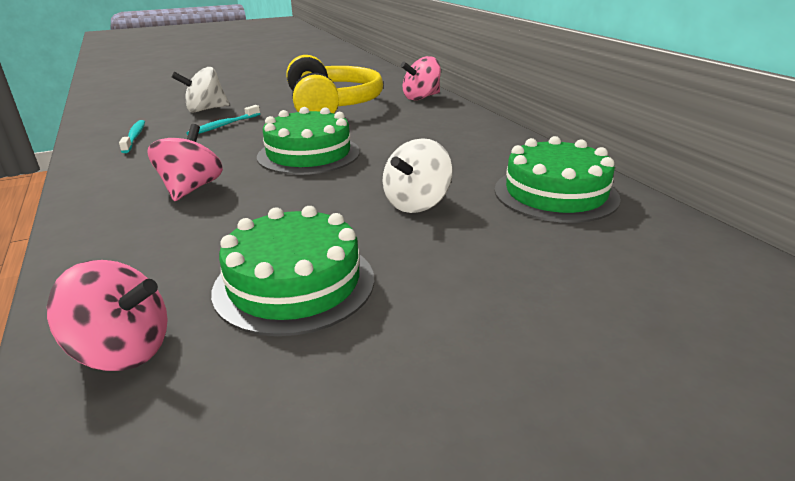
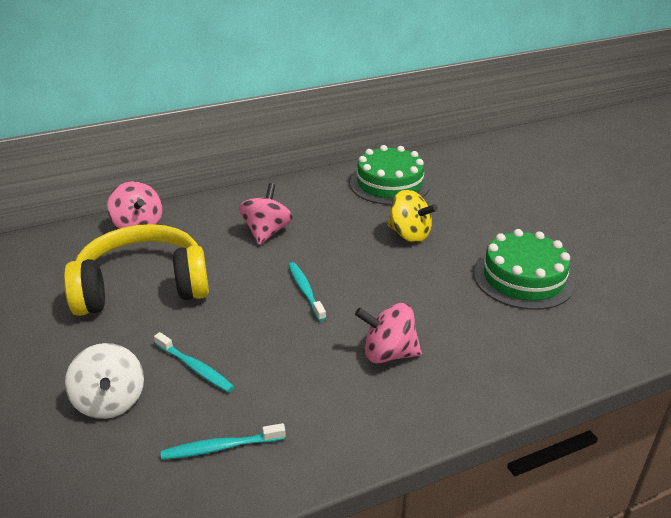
camera: 90 degrees left, 5 degrees up
(123, 350) = (607, 331): pink spinning top -> pink spinning top (266, 232)
(308, 154) = (305, 291): green cake -> turquoise toothbrush
(417, 203) = (409, 235): white spinning top -> yellow spinning top

